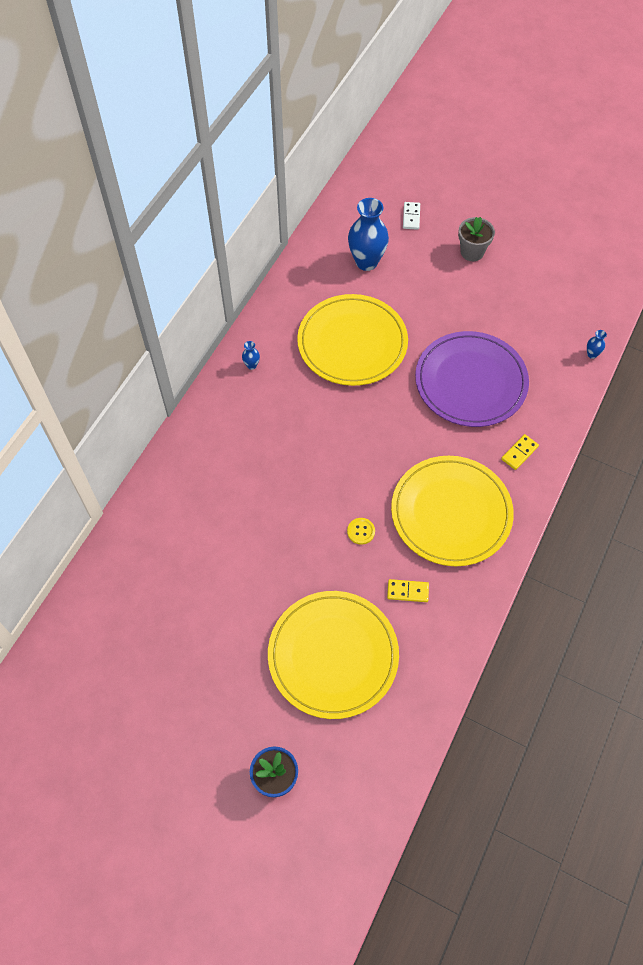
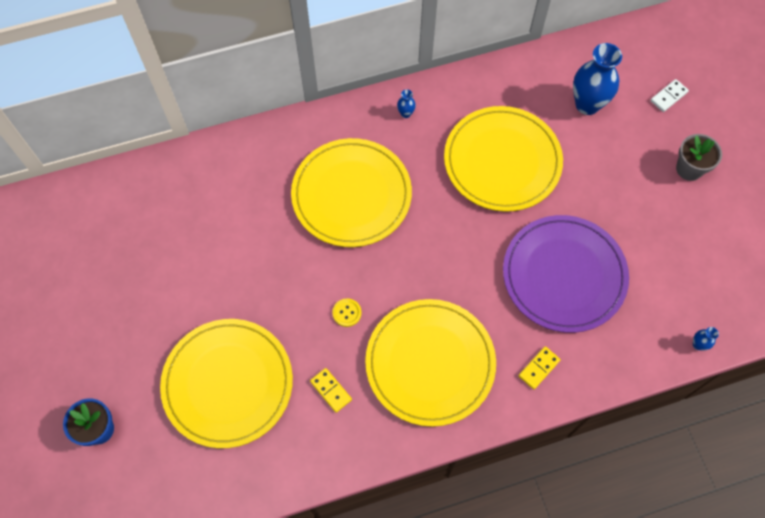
camera: 45 degrees right, 5 degrees up
(275, 451) = (351, 195): none -> yellow plate
(519, 453) = (539, 368): yellow domino -> yellow domino turned 45 degrees counterclockwise

